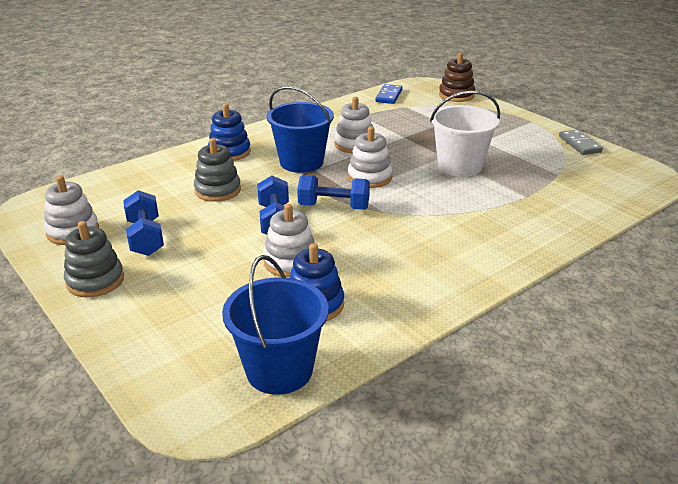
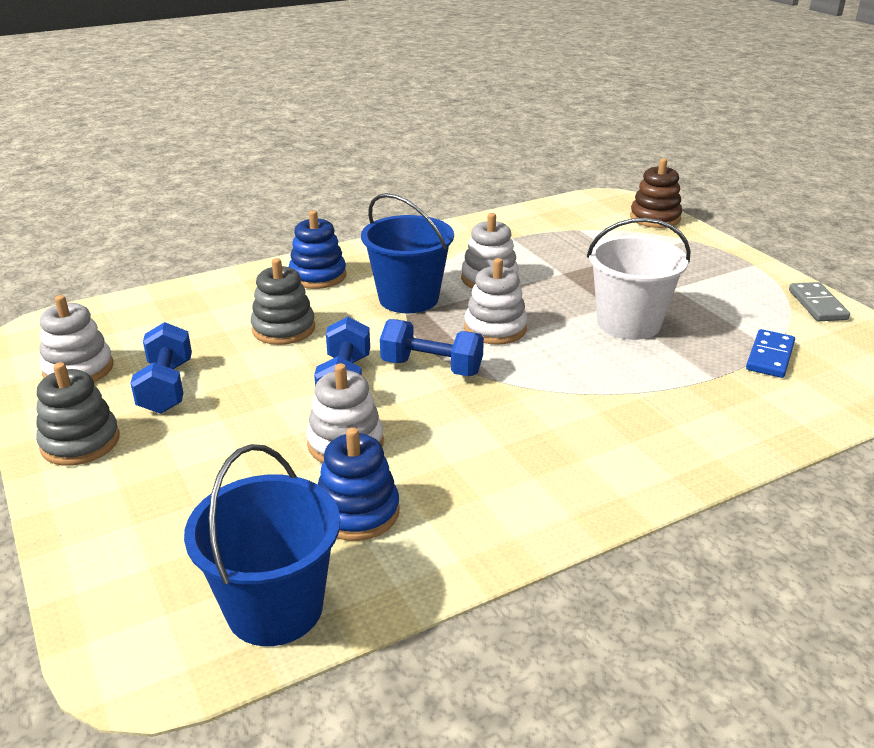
camera: 10 degrees right, 0 degrees up
(389, 96) = (559, 212): blue domino -> blue domino (769, 356)

